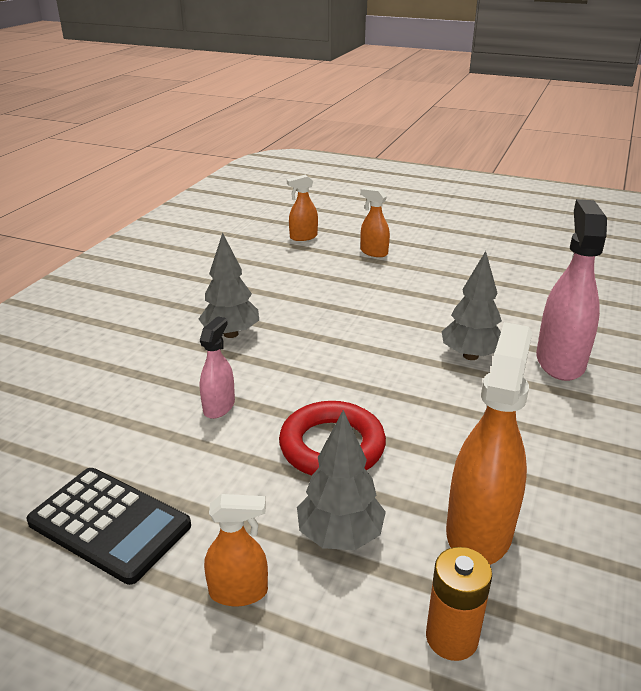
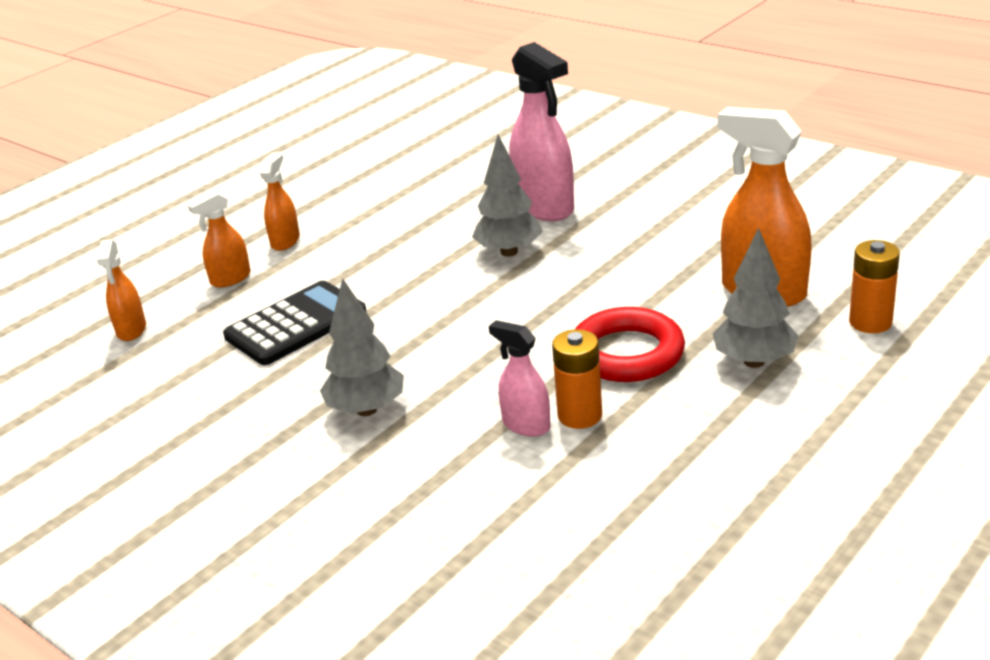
camera: 70 degrees left, 0 degrees up
(109, 524) = (706, 507): black calculator -> black calculator (296, 324)
(235, 432) = (580, 415): none -> orange battery
(239, 592) = (812, 423): orange spray bottle -> orange spray bottle (285, 241)
(560, 361) = (544, 207): pink spray bottle -> pink spray bottle turned 150 degrees counterclockwise

